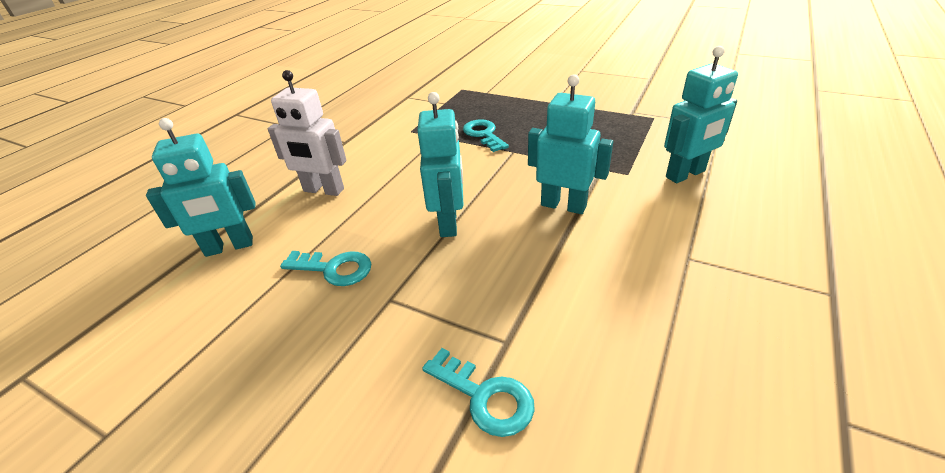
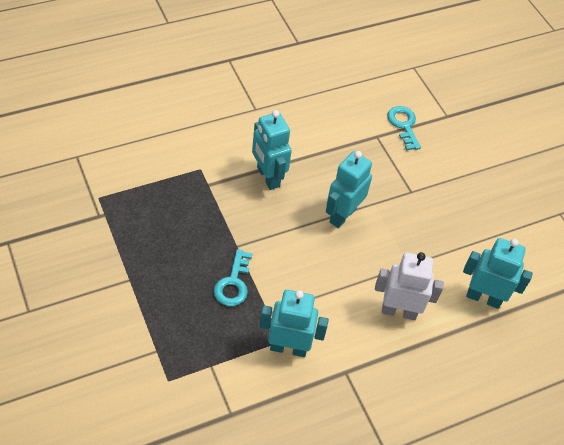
camera: 150 degrees left, 15 degrees up
(323, 190) = (399, 311): white robot -> white robot turned 45 degrees counterclockwise
(334, 269) = (428, 231): turquoise key -> none
(685, 174) = (173, 142): turquoise robot -> turquoise robot (288, 347)

